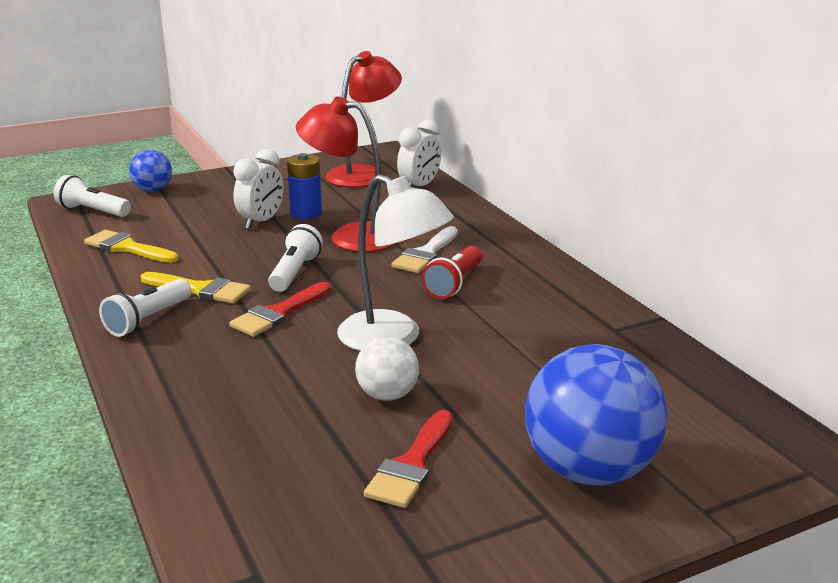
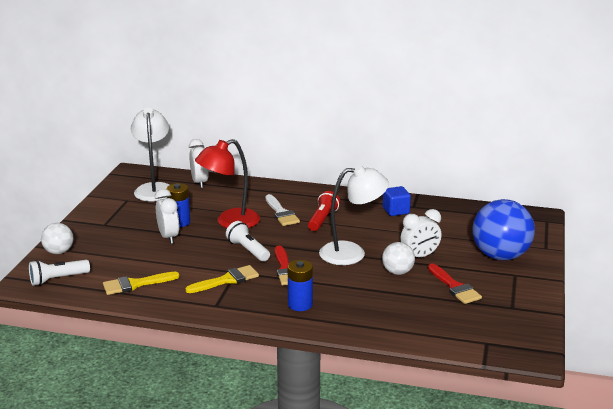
camera: 50 degrees left, 0 degrees up
(148, 320) = (239, 304): white flashlight -> none
(153, 190) = (59, 252): blue ball -> white ball
(194, 358) = (300, 304): none -> blue battery
(364, 174) = (154, 188): red lamp -> white lamp
(454, 284) = (322, 219): red flashlight -> red flashlight turned 135 degrees counterclockwise
(465, 394) = (419, 256): none -> white clock
(575, 322) = (396, 211): none -> blue cube

